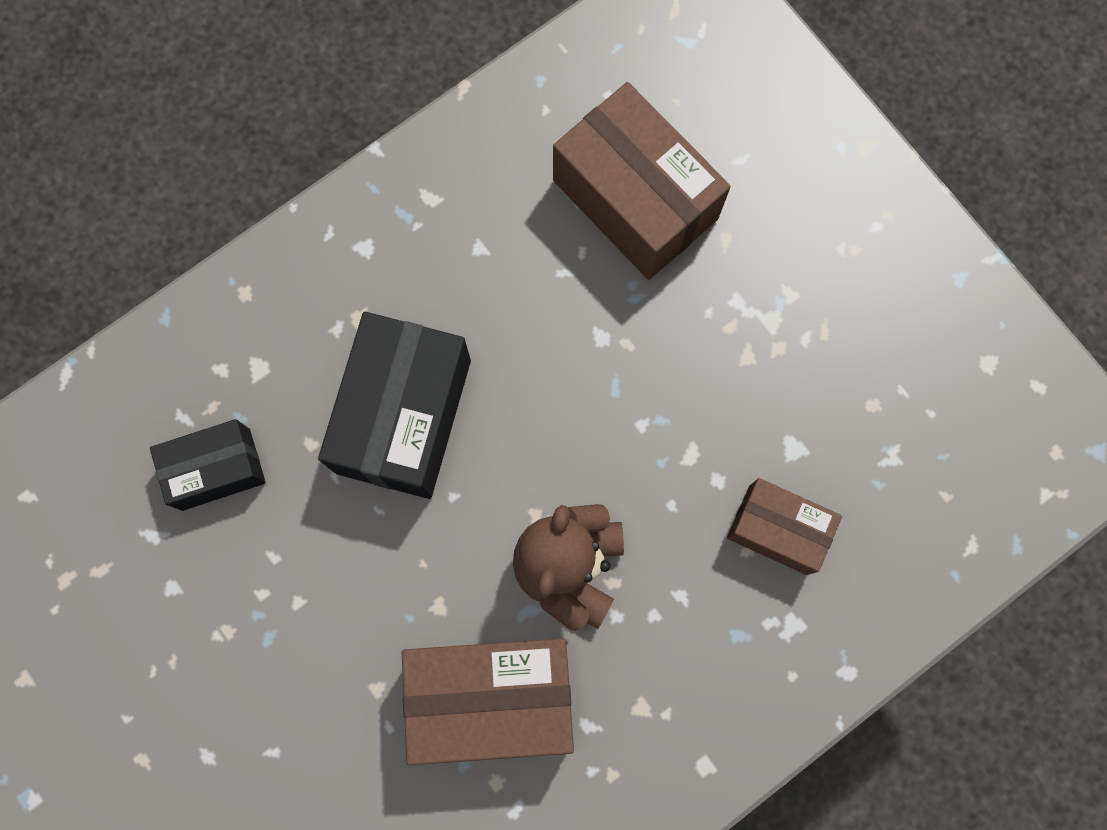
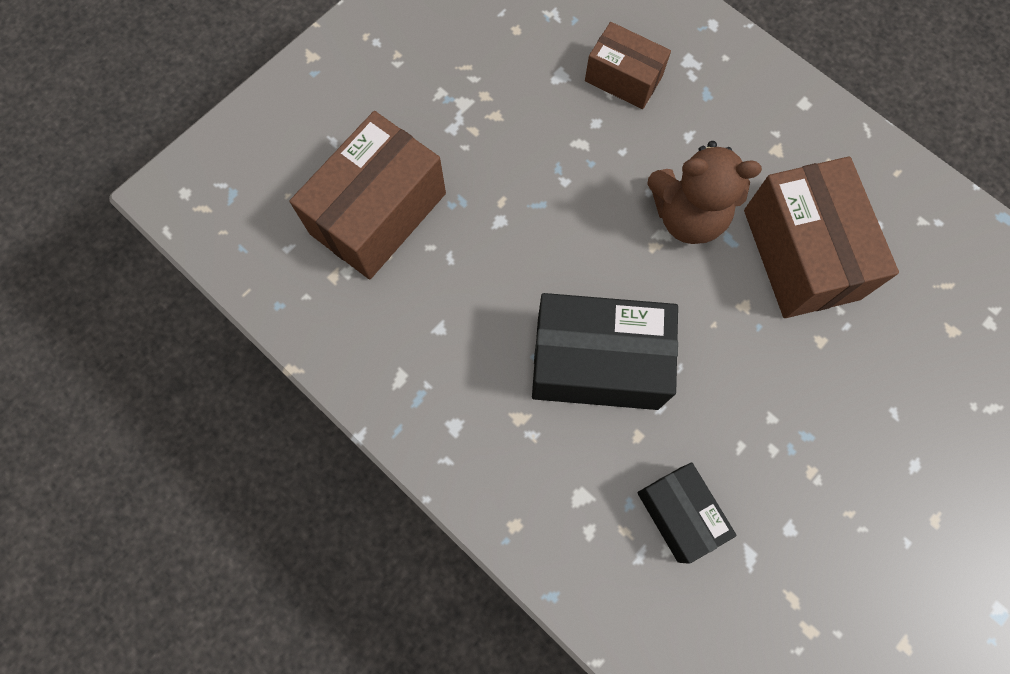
camera: 100 degrees left, 5 degrees down
(778, 529) = (623, 78): brown box -> brown box turned 75 degrees counterclockwise

